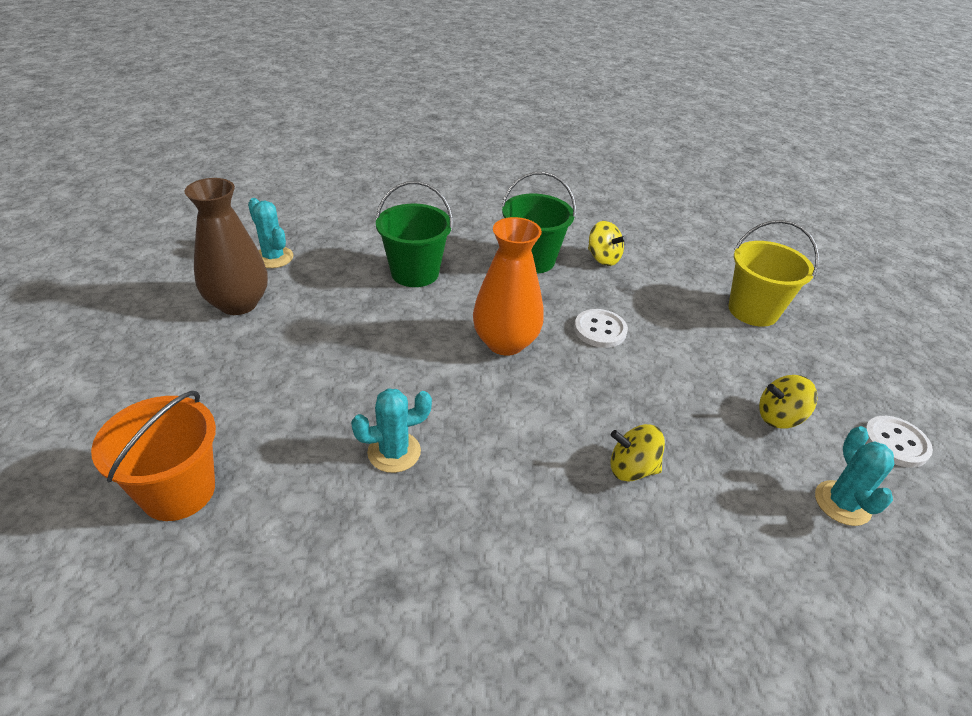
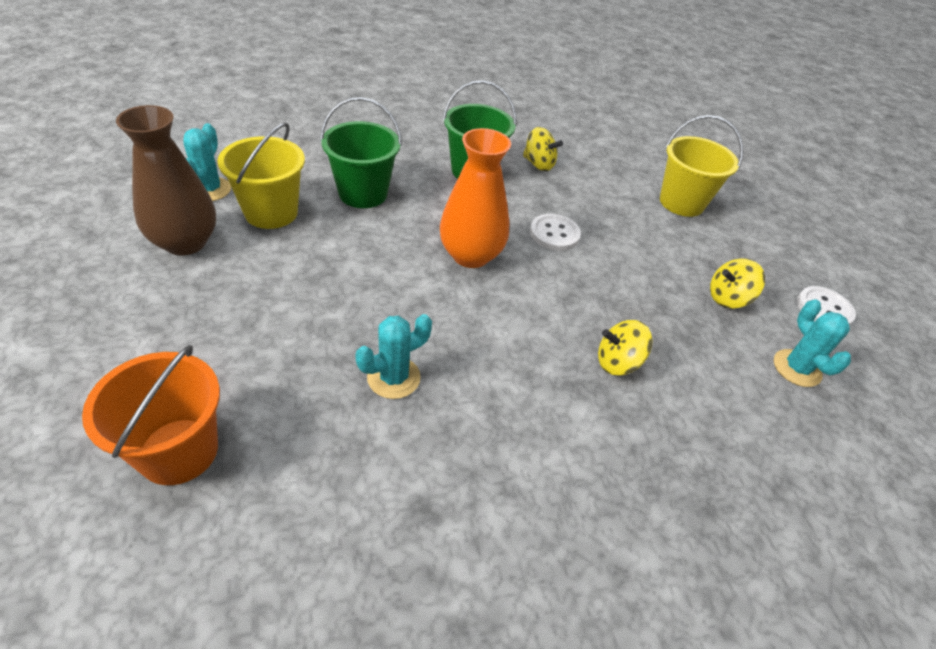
camera: 15 degrees left, 5 degrees up
(273, 257) = (209, 189): turquoise cactus -> turquoise cactus turned 60 degrees clockwise
(323, 283) = (271, 212): none -> yellow bucket

